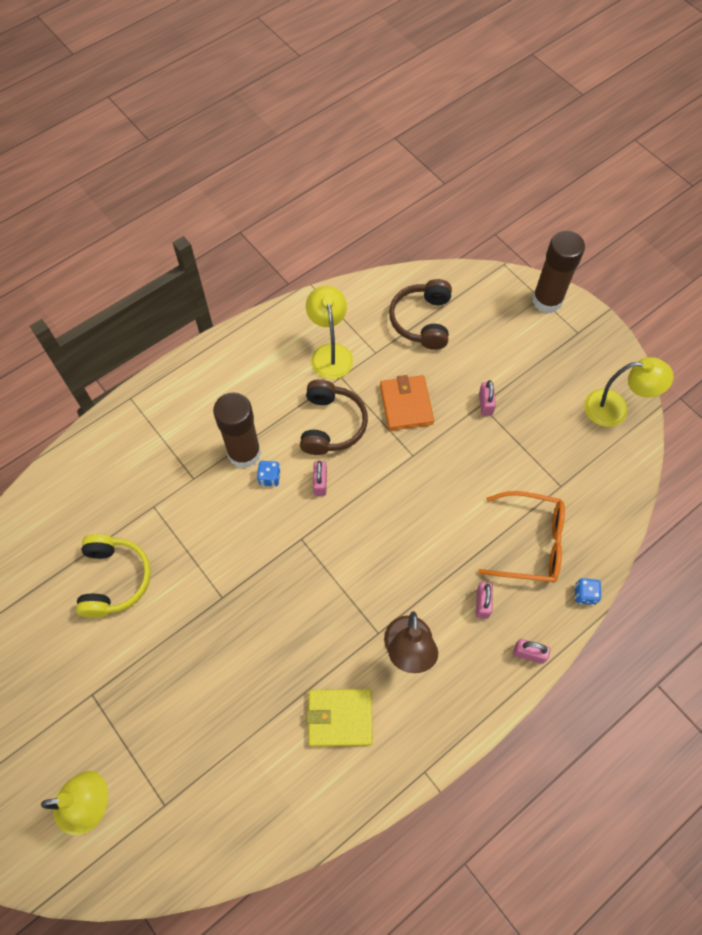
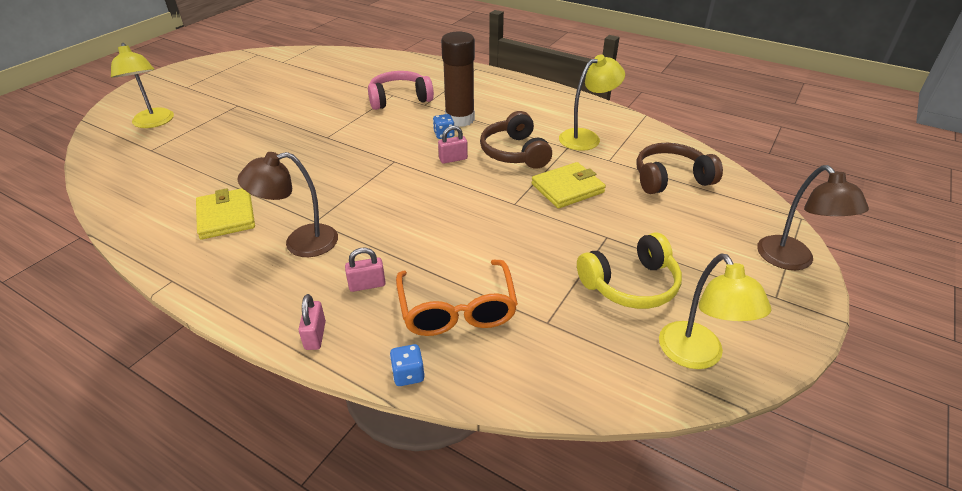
camera: 70 degrees right, 25 degrees down
(114, 579) = (328, 94): yellow headphones -> yellow headphones (630, 284)
(168, 501) = (399, 99): none -> pink headphones
(331, 424) = (515, 152): brown headphones -> brown headphones turned 90 degrees clockwise
(406, 404) = (567, 188): orange wallet -> yellow wallet
(485, 404) = (610, 239): pink padlock -> none
(547, 300) = (792, 261): brown glue stick -> brown lamp

